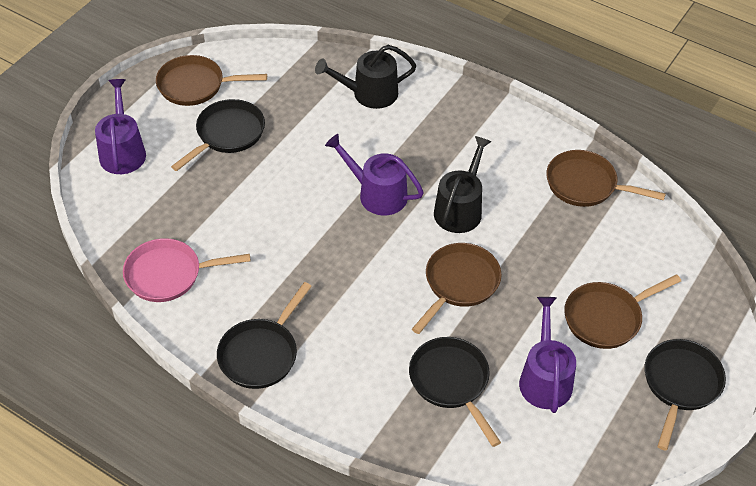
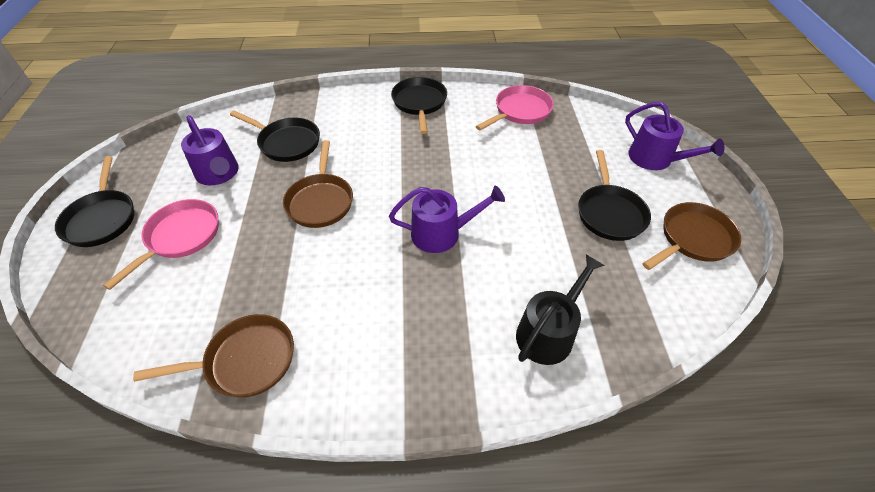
camera: 145 degrees right, 0 degrees up
(460, 209) = (361, 260): black watering can -> none
(606, 318) = (180, 237): brown pan -> pink pan

